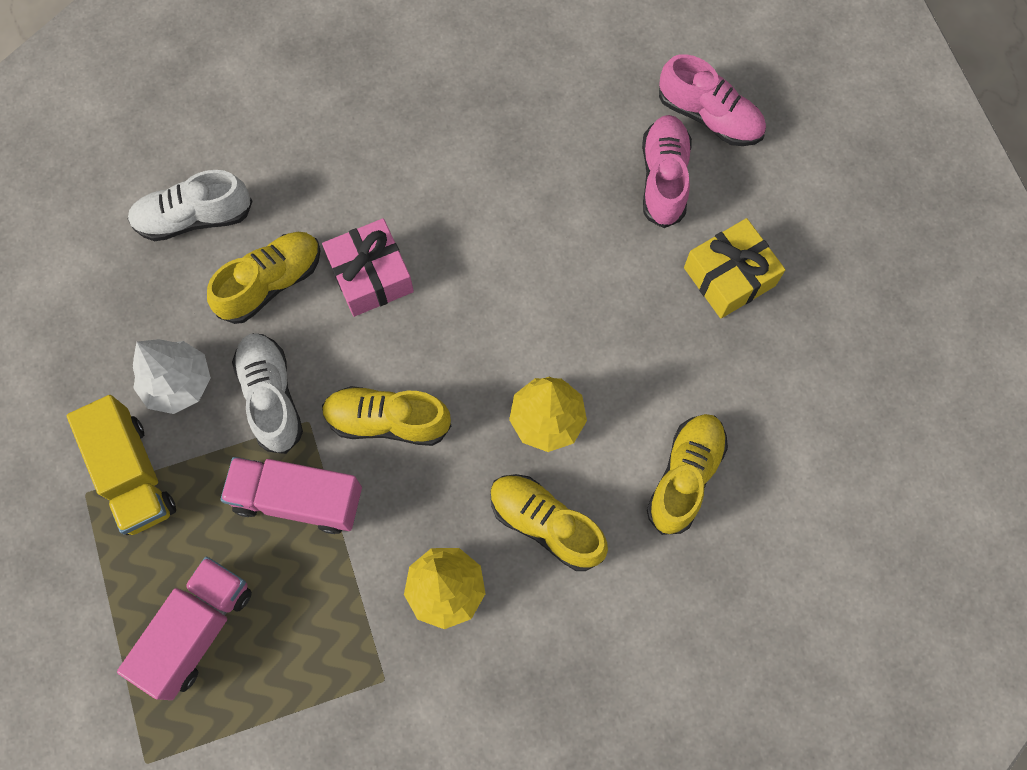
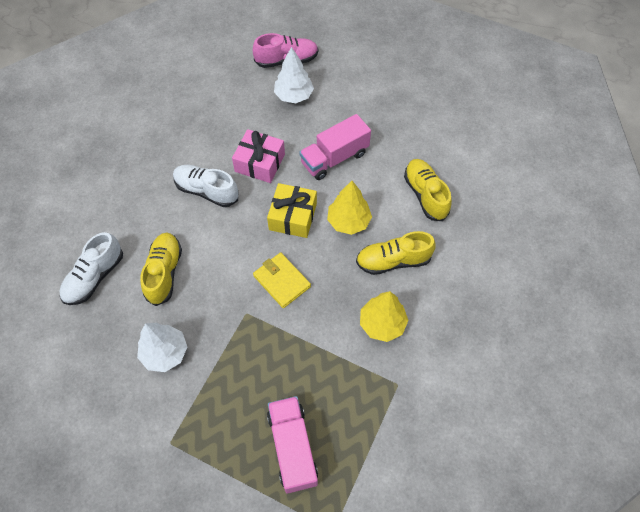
camera: 45 degrees left, 10 degrees down
(133, 474) = (186, 412): yellow truck -> none
(271, 397) = (217, 318): white shoe -> white shoe (206, 191)
(298, 499) = (277, 349): pink truck -> pink truck (334, 158)
(371, 276) = (209, 231): pink gift -> pink gift (260, 163)
(387, 421) = (282, 281): yellow shoe -> yellow wallet
(664, 178) = (293, 96): pink shoe -> white tree
(729, 276) = (359, 110): yellow gift -> yellow gift (293, 217)

